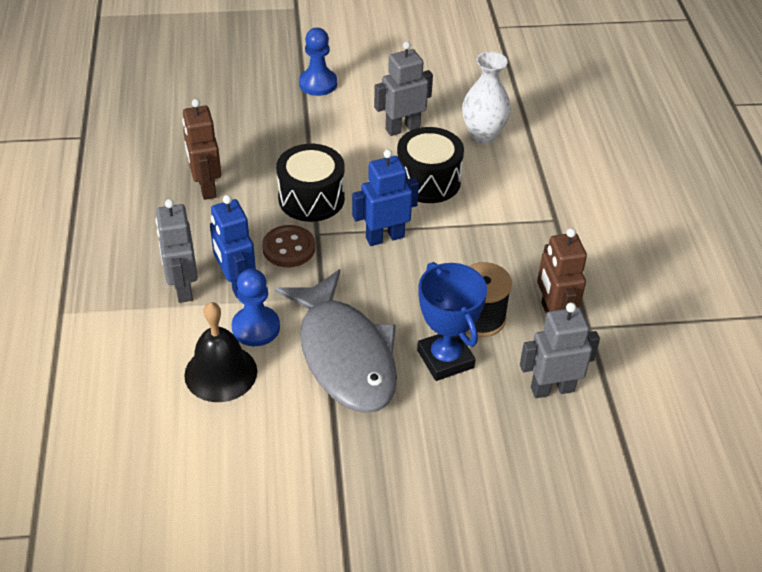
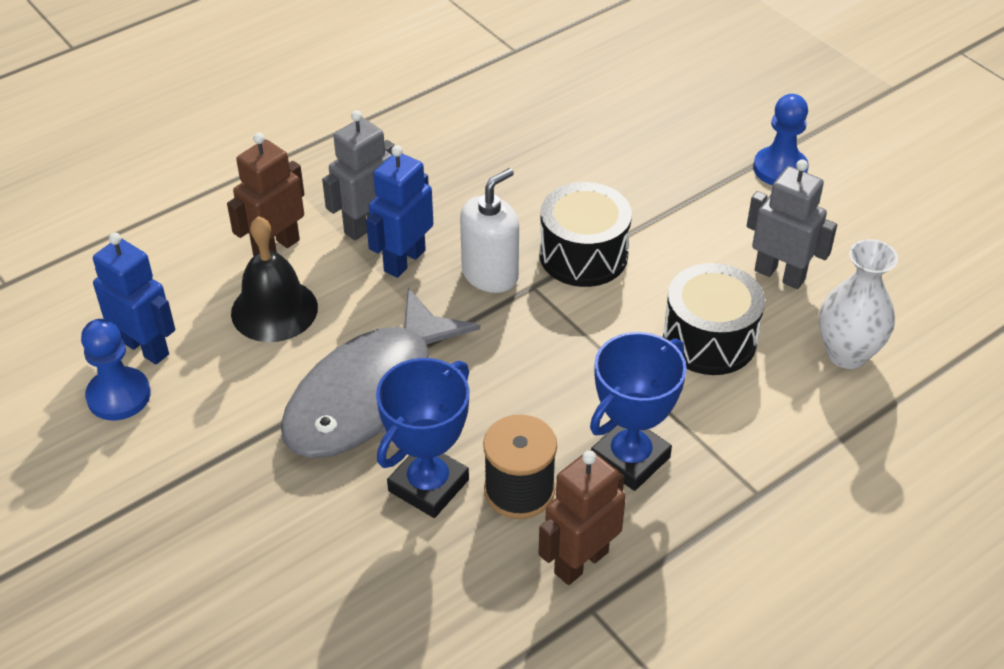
camera: 60 degrees right, 0 degrees up
(206, 187) = (524, 169): brown robot -> brown robot (276, 248)
(256, 328) = (354, 305): blue pawn -> blue pawn (119, 396)
(288, 248) = (490, 274): brown button -> white soap dispenser
(385, 237) = (577, 344): blue robot -> blue robot (146, 348)
(492, 258) = (630, 459): none -> blue trophy
(552, 389) = (456, 611): grey robot -> none

